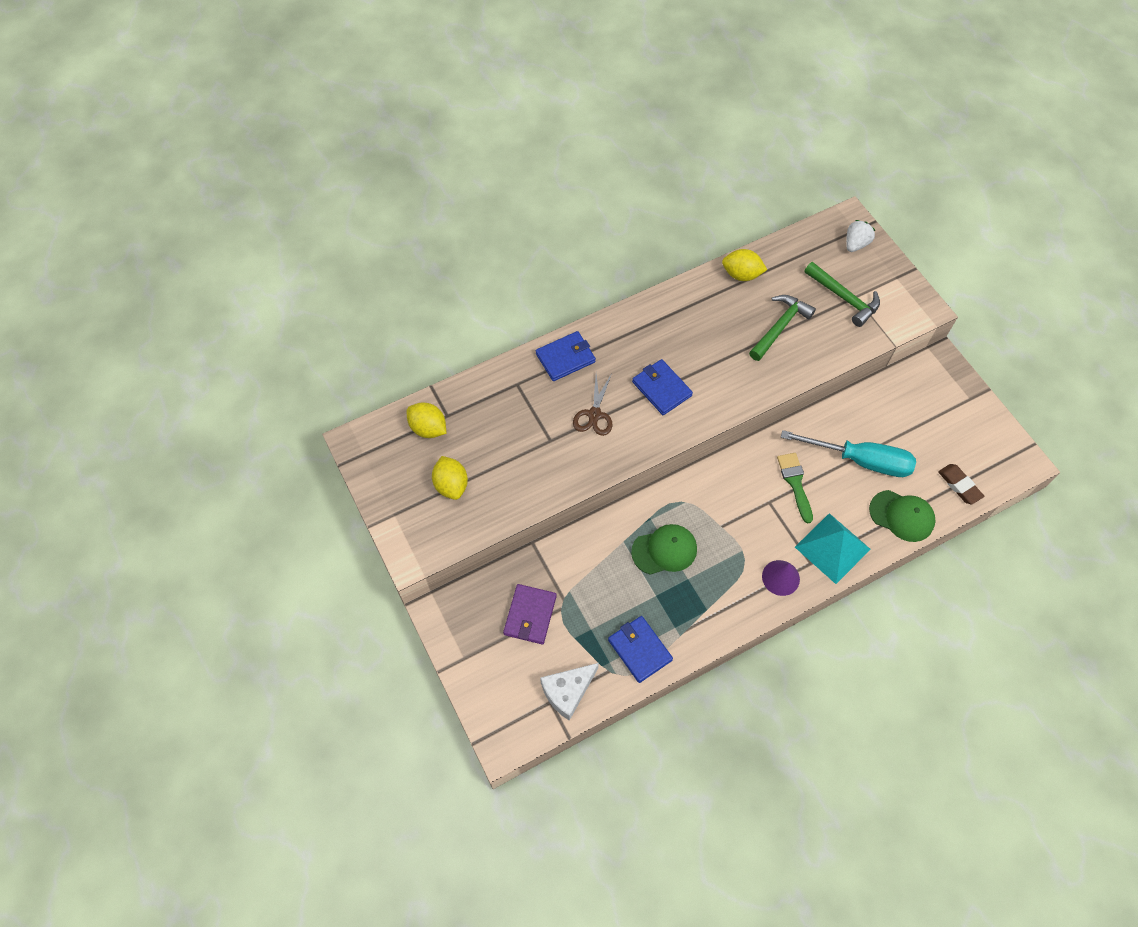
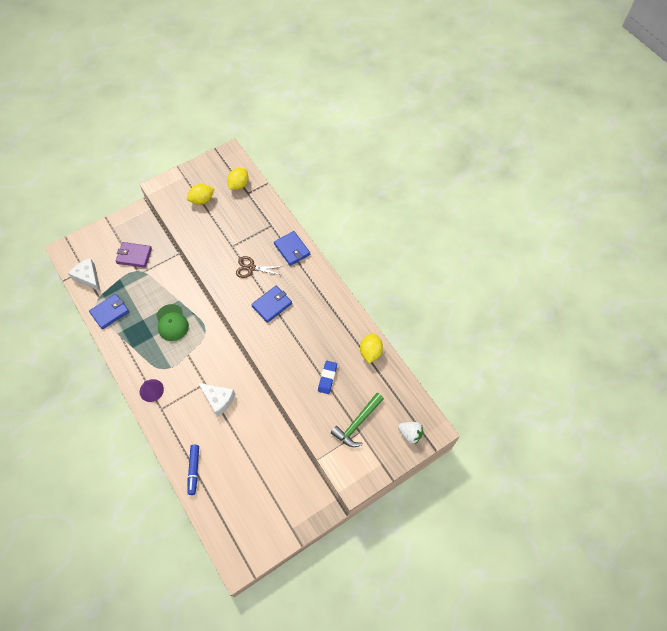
camera: 85 degrees right, 0 degrees up
(780, 327) = (327, 378): green hammer -> blue eraser
(795, 483) = (218, 400): green brush -> white cheese
(832, 548) = (171, 423): turquoise pyramid -> none
(860, 460) = (236, 444): turquoise screwdriver -> none
(902, 516) = (194, 470): green cap -> blue marker
(959, 485) = (218, 513): brown eraser -> none

